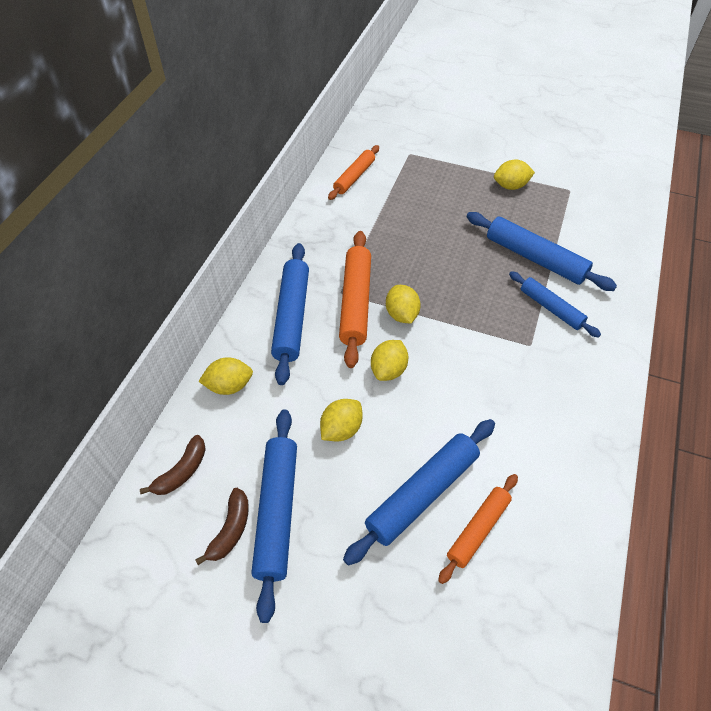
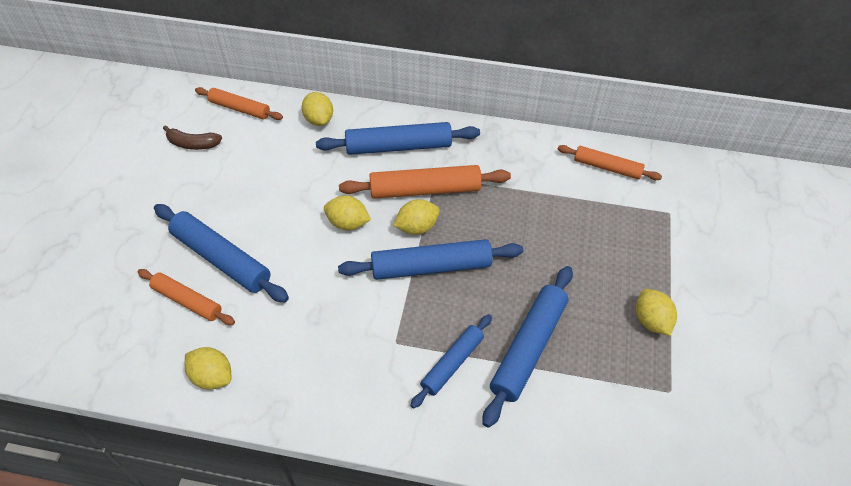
camera: 80 degrees right, 0 degrees up
(182, 472) = (240, 108): brown banana -> orange rolling pin
(277, 512) = (206, 167): blue rolling pin -> blue rolling pin (431, 266)
(341, 429) = (282, 197): yellow lemon -> yellow lemon (212, 376)

